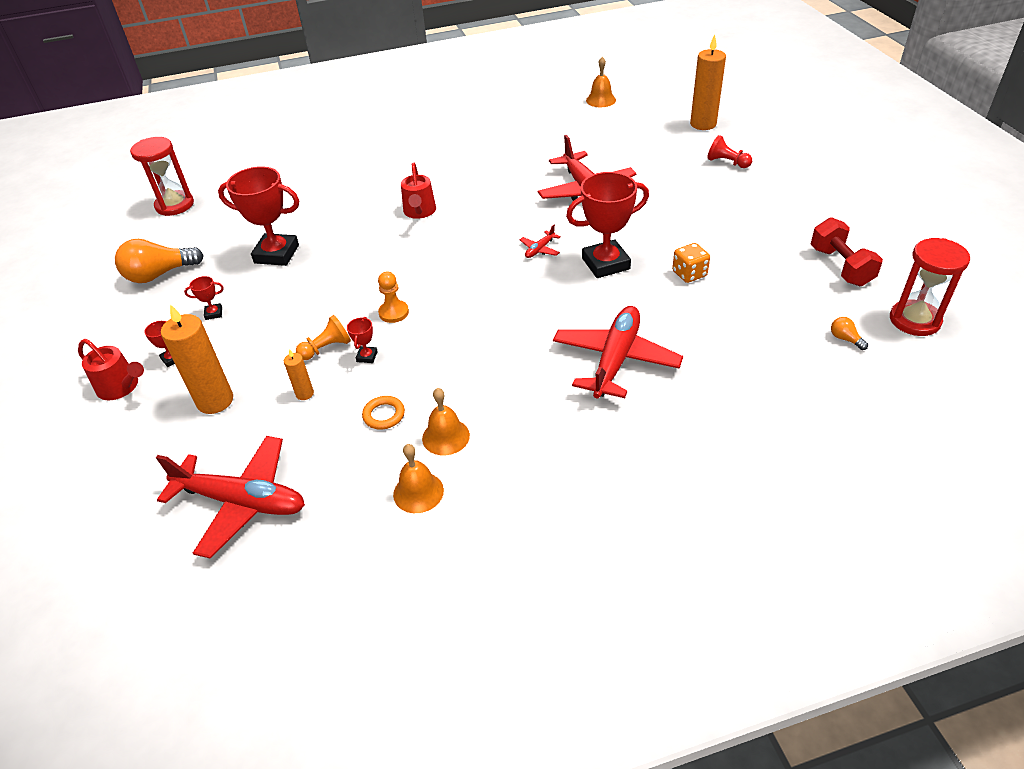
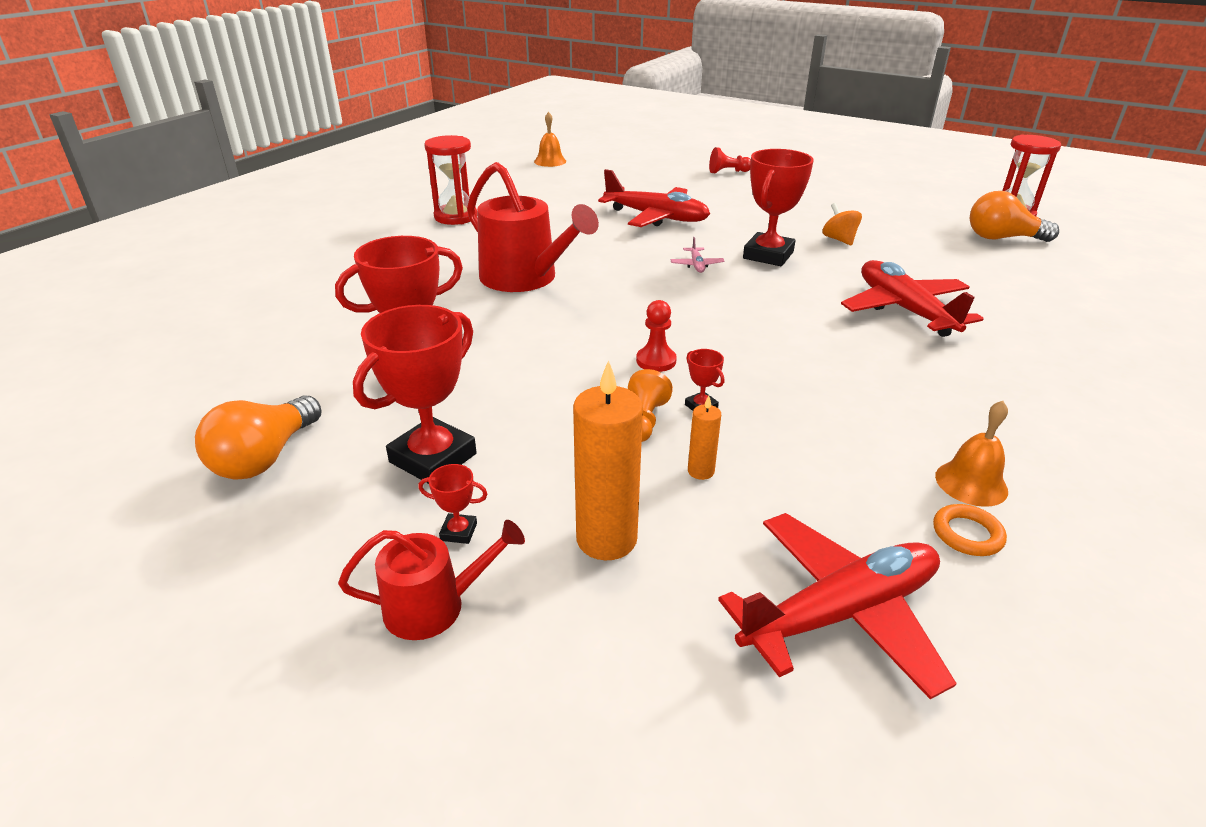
camera: 45 degrees left, 10 degrees down
(175, 205) = (157, 381): red hourglass -> red hourglass (456, 217)
(214, 313) = (433, 458): red trophy -> red trophy, size x2.36
(384, 415) = (815, 443): orange ring -> orange ring (967, 534)
(393, 312) = (656, 361): orange pawn -> red pawn
(419, 212) = (525, 278): red watering can -> red watering can, size x1.79
(446, 436) = (900, 427): orange bell -> none
(540, 249) = (696, 265): red plane -> pink plane
(689, 274) = (839, 240): orange dice -> orange spinning top
(703, 124) = (664, 156): orange candle -> none
(840, 266) = (917, 203): red dumbbell -> none
(845, 339) = (1002, 238): orange light bulb -> orange light bulb, size x2.27

